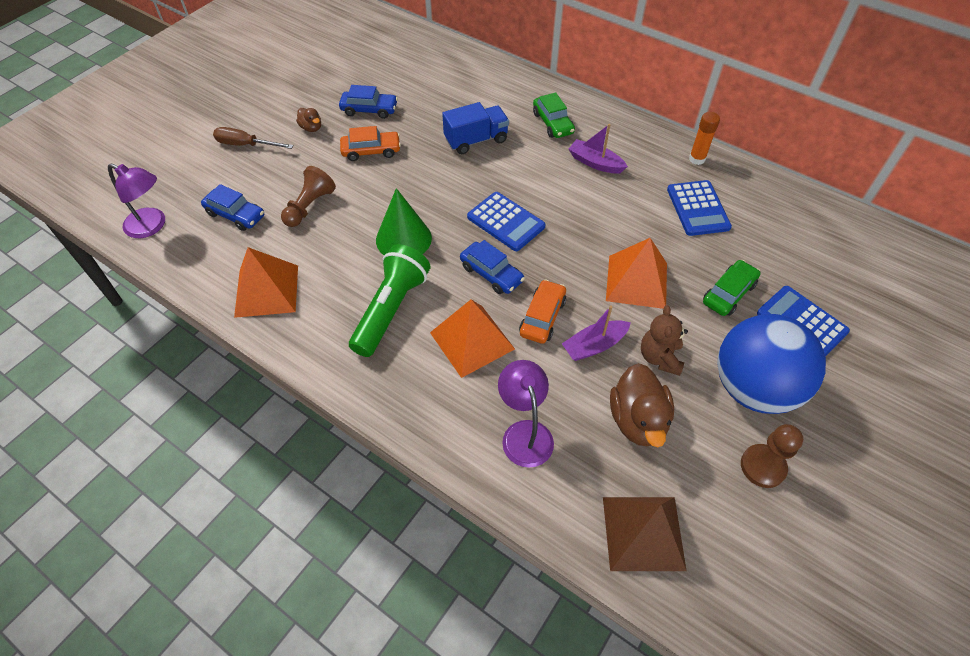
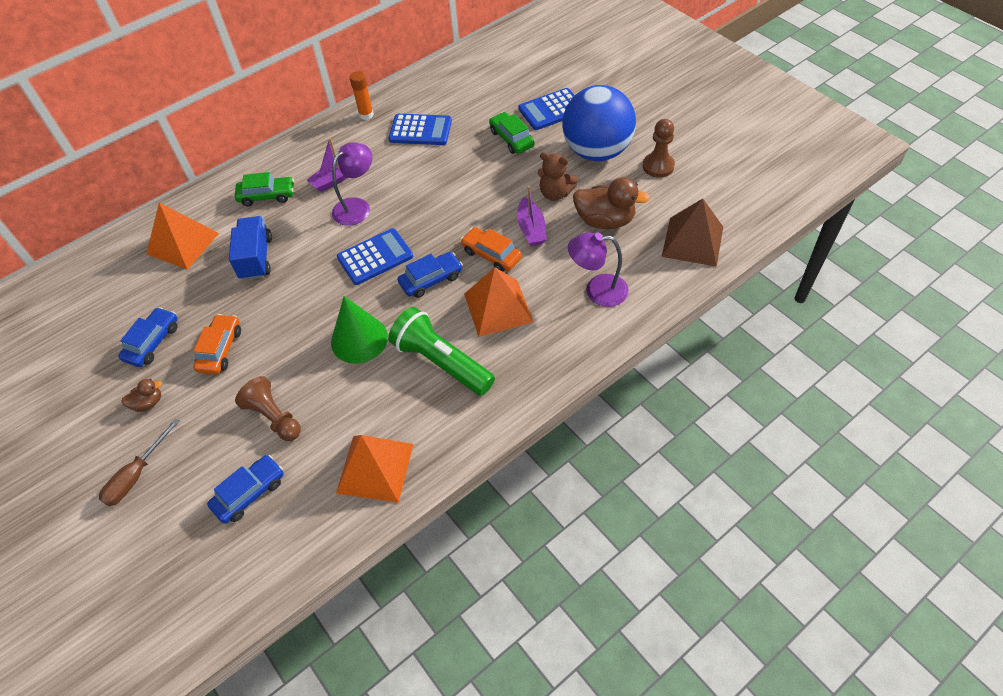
camera: 70 degrees left, 0 degrees up
(152, 226) = (222, 589): purple lamp -> purple lamp (357, 206)
(636, 281) = (479, 187): orange pyramid -> orange pyramid (183, 243)

